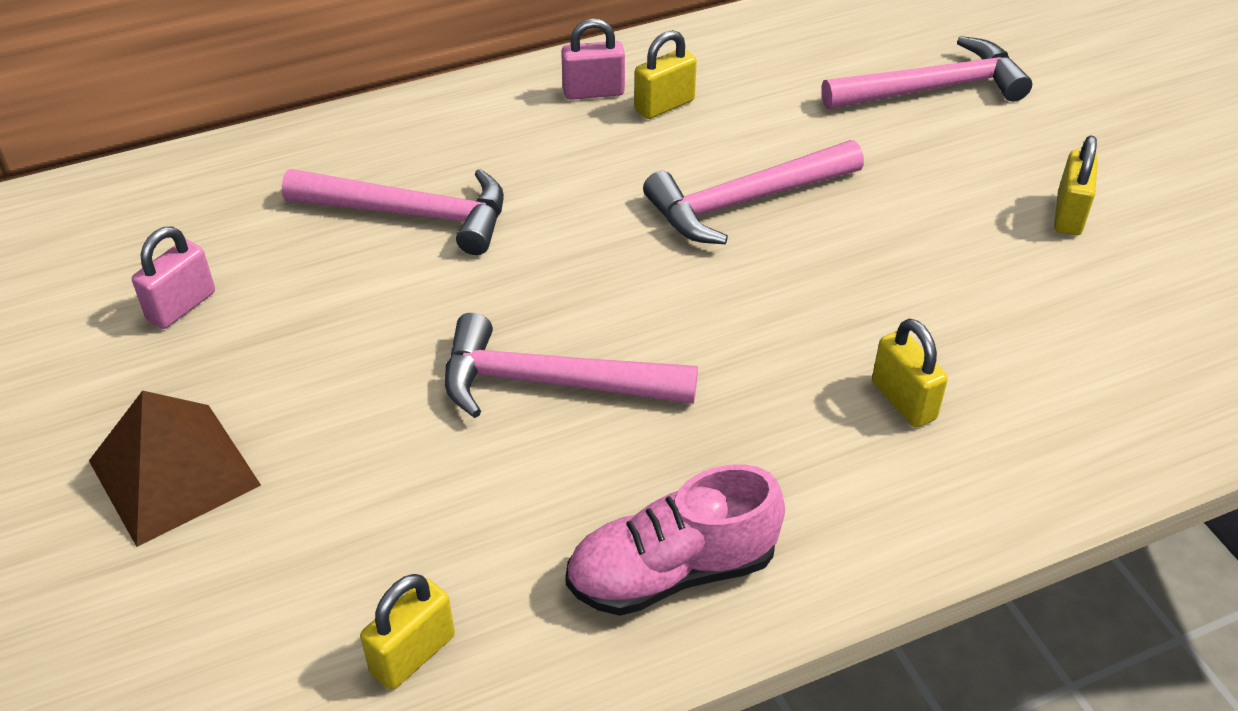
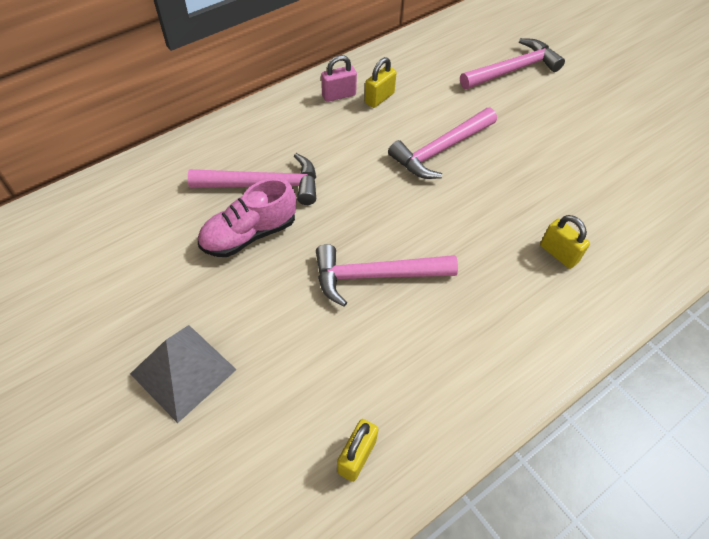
camera: 15 degrees left, 10 degrees up
(174, 472) = (183, 371): brown pyramid -> grey pyramid
(181, 306) = (151, 264): pink padlock -> none
(672, 571) = (476, 377): pink shoe -> pink shoe (249, 234)
(1068, 214) = (602, 133): yellow padlock -> none

